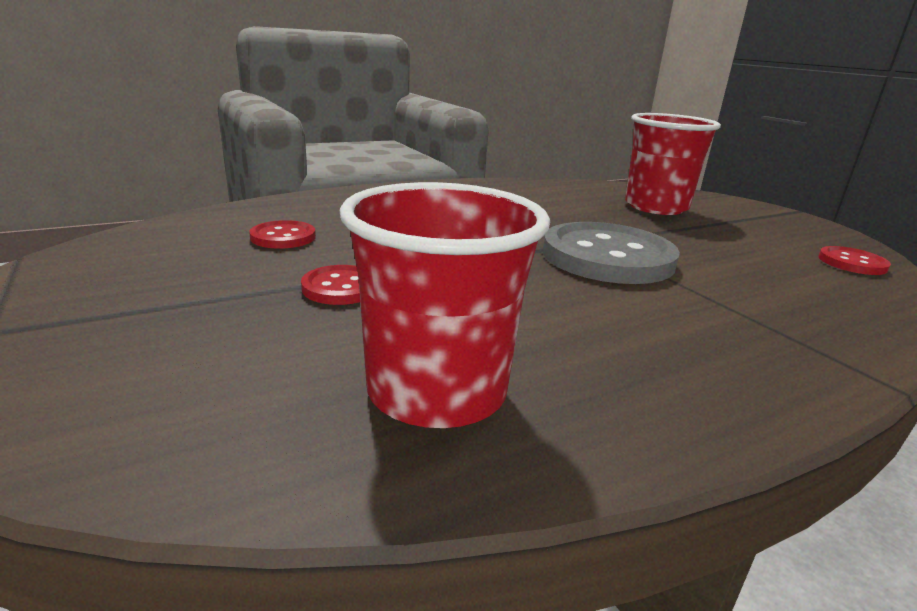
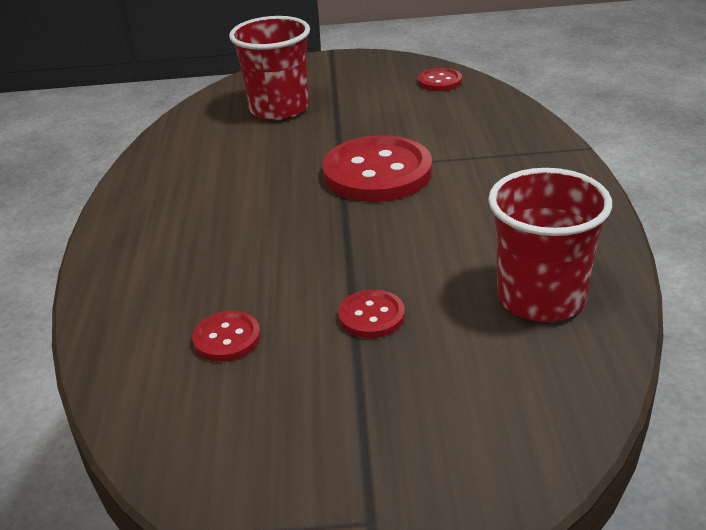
camera: 60 degrees left, 10 degrees up
(607, 257) = (377, 173): grey button -> red button

